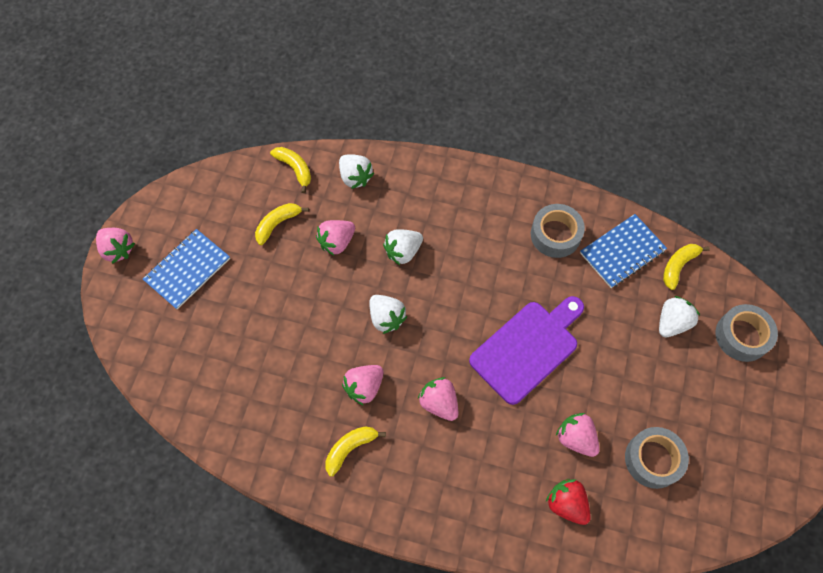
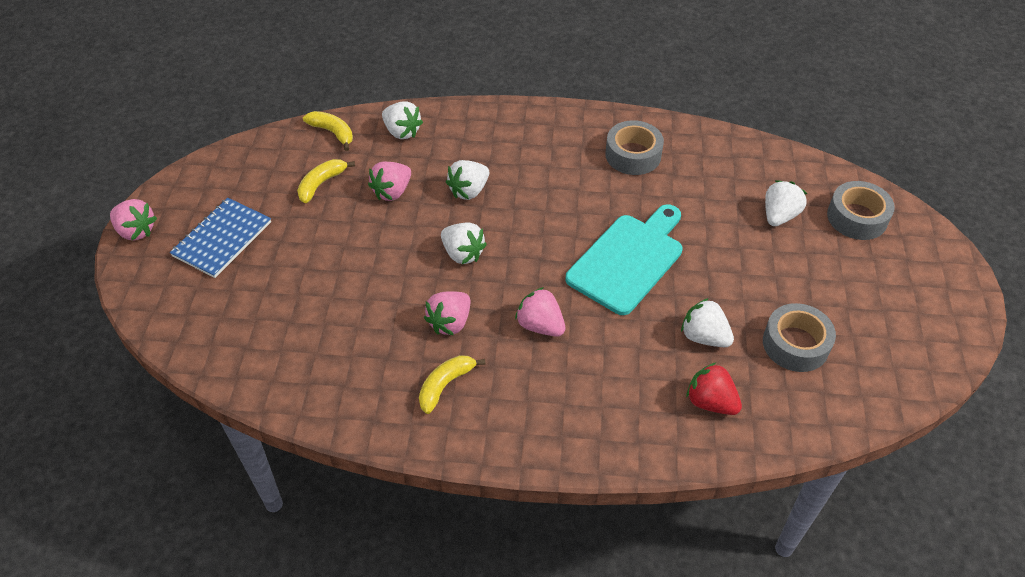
camera: 10 degrees left, 15 degrees down
(527, 348) = (628, 260): purple cutting board -> turquoise cutting board
(576, 438) = (704, 337): pink strawberry -> white strawberry
(622, 252) = (708, 161): blue notebook -> none
(678, 266) = (771, 165): yellow banana -> none

